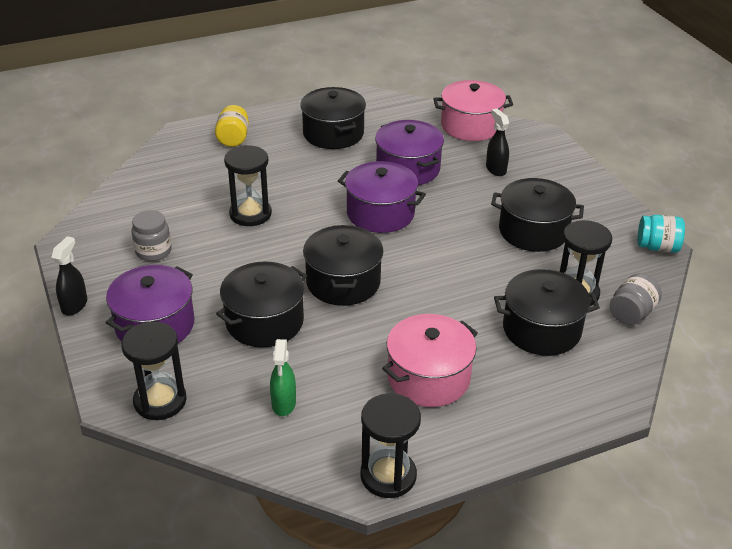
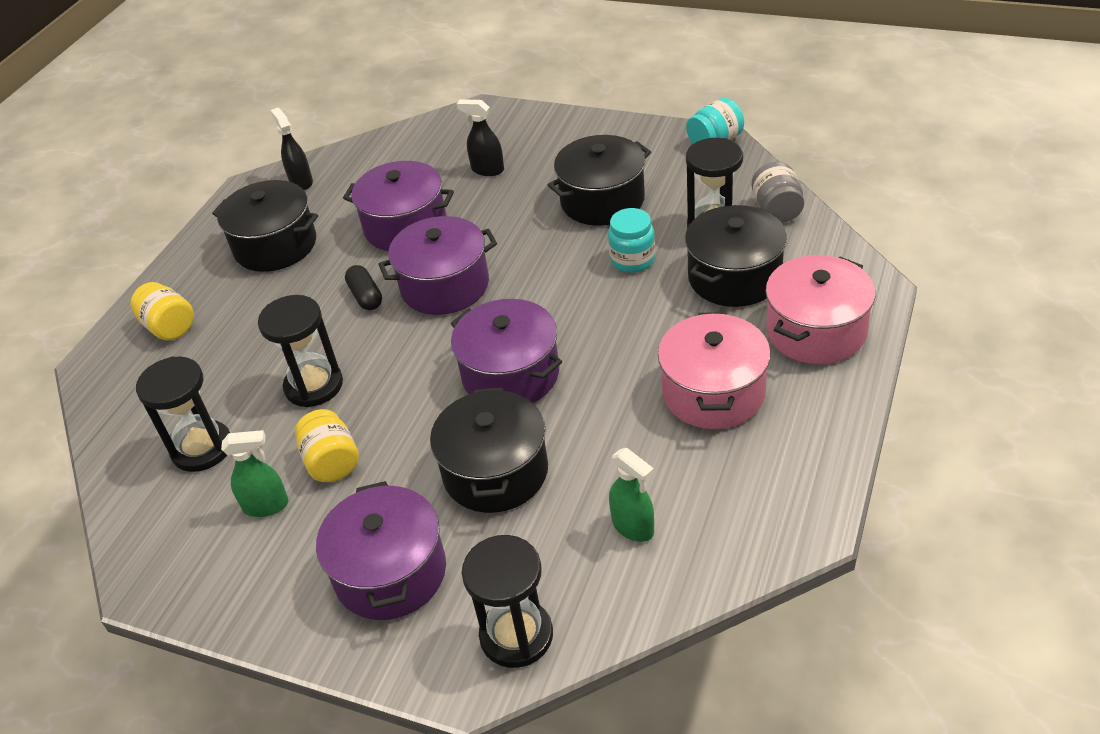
camera: 40 degrees left, 5 degrees up
(74, 305) = (266, 634): black spray bottle -> black spray bottle (301, 182)
(153, 251) = (266, 506): grey jar -> green spray bottle
(205, 255) = (332, 462): none -> yellow jar
(336, 190) = (366, 296): none -> black capsule
(343, 282) = (510, 374): black pot -> purple pot
(388, 476) = (811, 501): black hourglass -> black hourglass (202, 448)
(470, 126) = (403, 146): pink pot -> pink pot (816, 331)
(498, 275) = (632, 260): none -> turquoise jar

